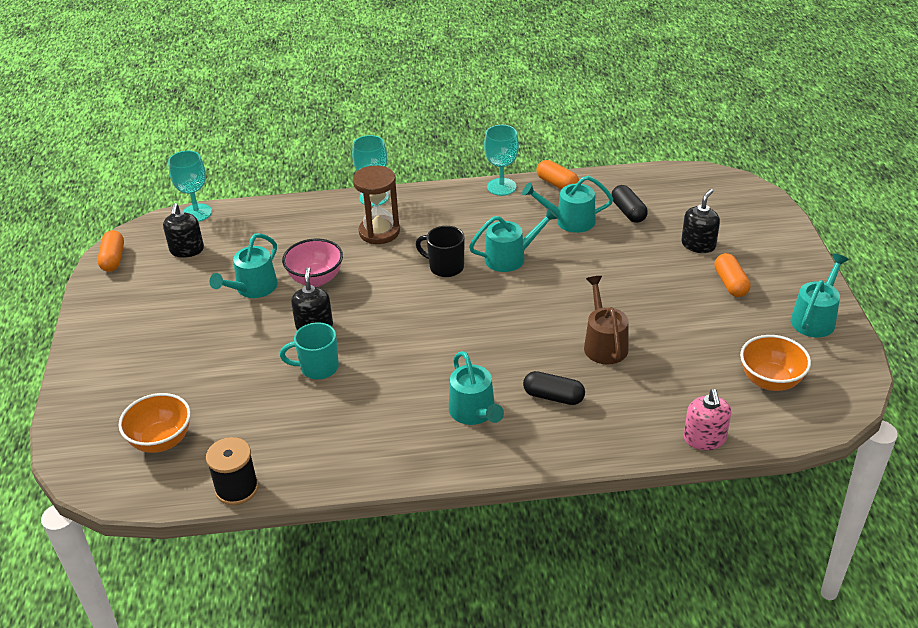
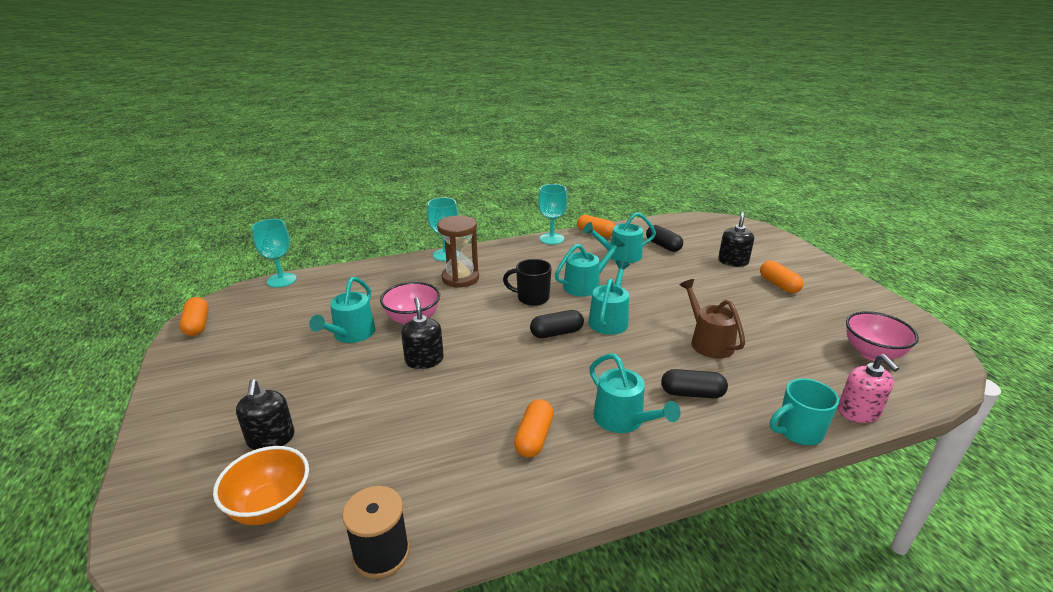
camera: 15 degrees left, 10 degrees down
(187, 250) = (276, 310): black soap dispenser -> black soap dispenser (271, 439)
(318, 368) = (440, 398): turquoise mug -> turquoise mug (798, 432)
(387, 417) = (534, 437): none -> orange capsule
(453, 313) = (556, 333): none -> black capsule
(770, 381) = (872, 353): orange bowl -> pink bowl
(815, 318) = (865, 302): turquoise watering can -> turquoise watering can (609, 319)

